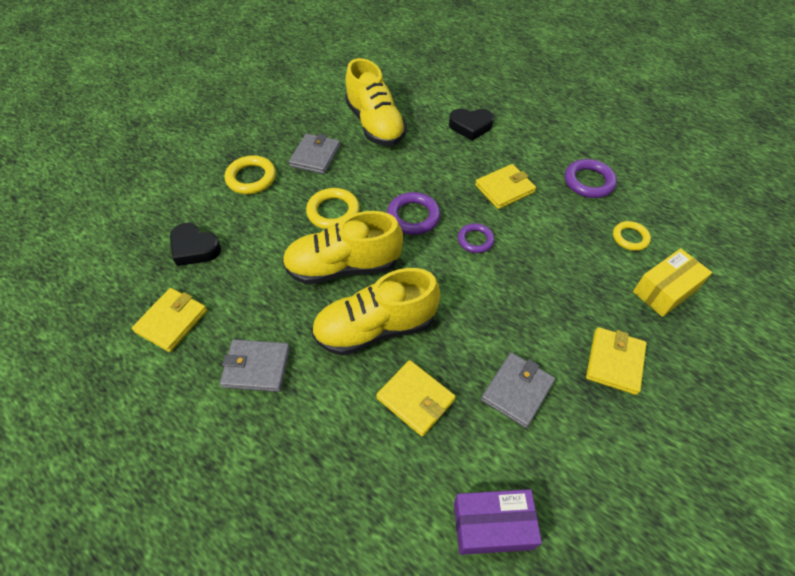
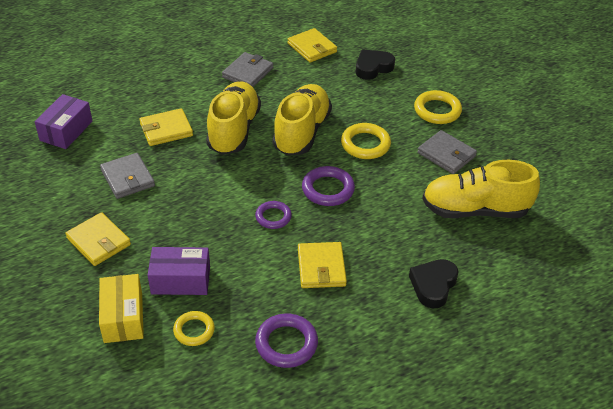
camera: 115 degrees right, 10 degrees down
(596, 271) = (180, 280): none -> purple box

